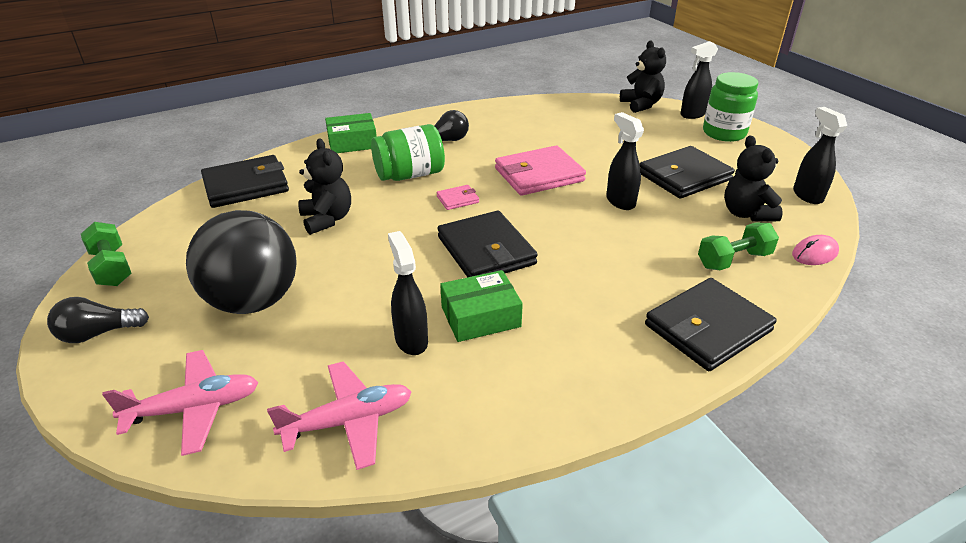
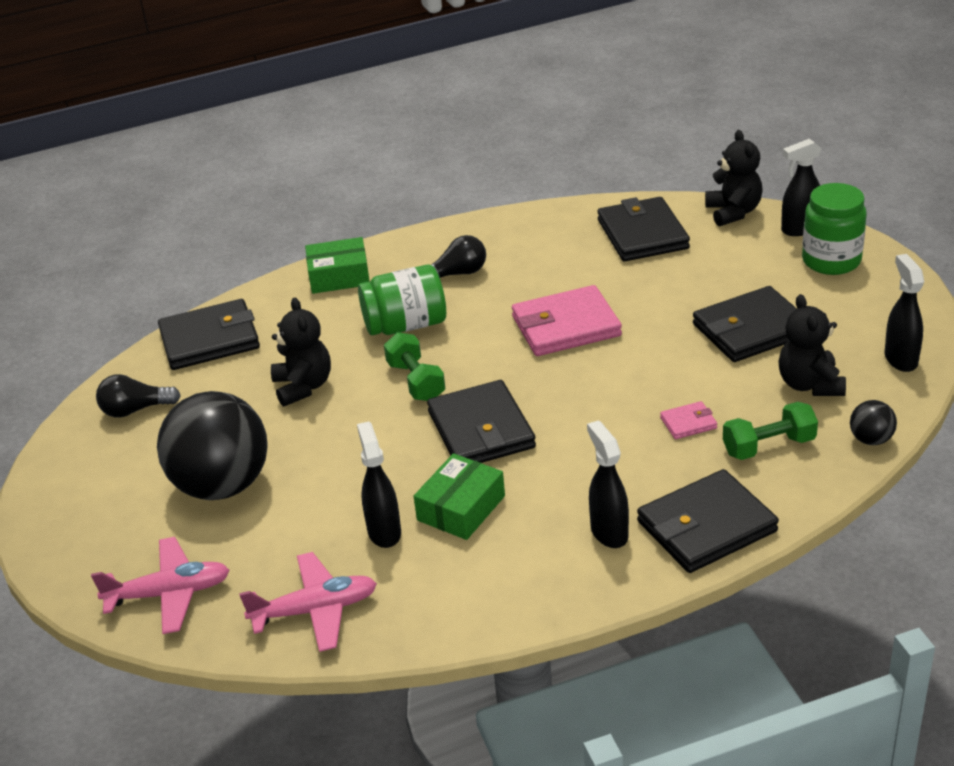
camera: 10 degrees right, 0 degrees up
(98, 333) = (68, 517): black light bulb -> black light bulb (135, 410)
(112, 267) = (71, 444): green dumbbell -> green dumbbell (416, 381)
(457, 199) = (459, 361): pink wallet -> pink wallet (688, 423)
(480, 317) = (461, 508): green box -> green box turned 45 degrees counterclockwise
(580, 117) = (642, 234): none -> black wallet
(620, 201) = (657, 366): black spray bottle -> black spray bottle (608, 532)
(814, 253) = (871, 439): pink mouse -> black ball

